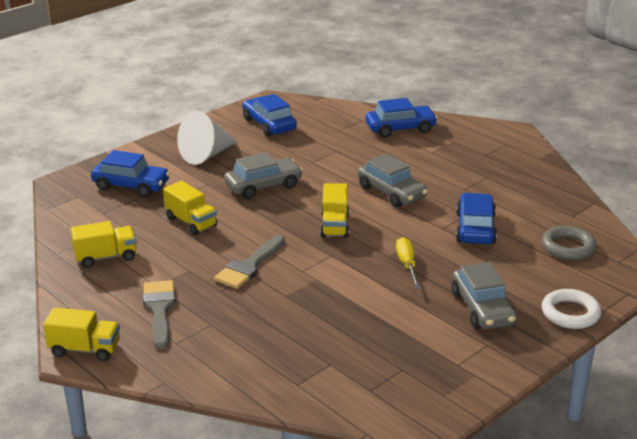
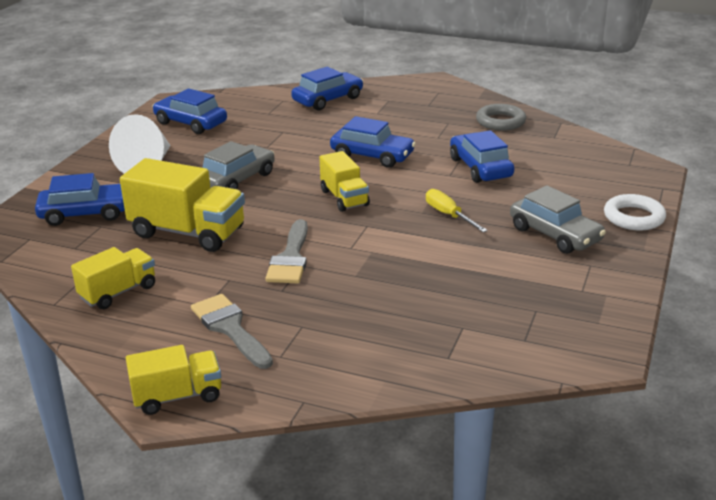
camera: 25 degrees left, 0 degrees up
(191, 222) = (188, 232): yellow truck -> yellow truck, size x1.66
(391, 192) = (372, 156): grey car -> blue car
(568, 247) = (576, 163): grey ring -> grey ring (500, 121)

